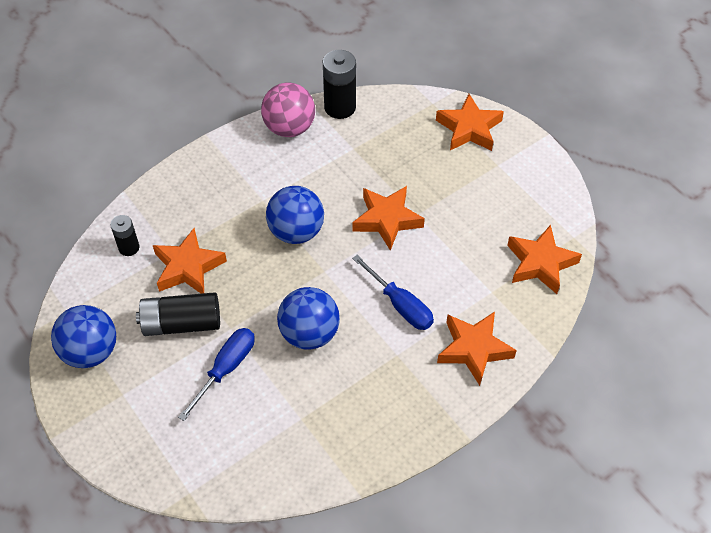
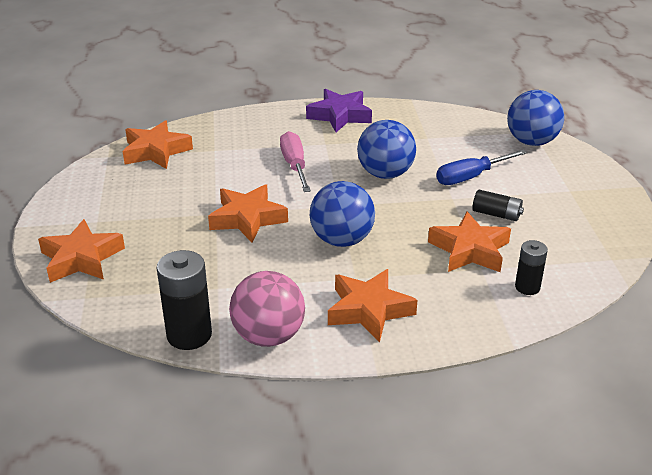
camera: 150 degrees left, 20 degrees down
(90, 351) = (593, 223): blue ball -> blue ball (531, 142)
(181, 323) = (496, 214): black battery -> black battery, size x0.59
(400, 305) = (295, 165): blue screwdriver -> pink screwdriver
(416, 413) = (340, 115): none -> purple star
(474, 349) = (265, 128): orange star -> orange star (369, 310)

